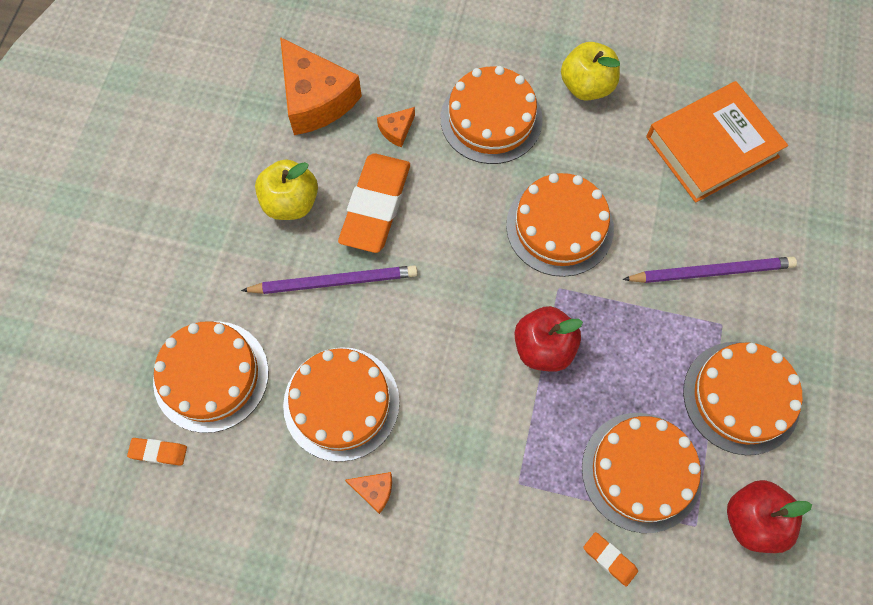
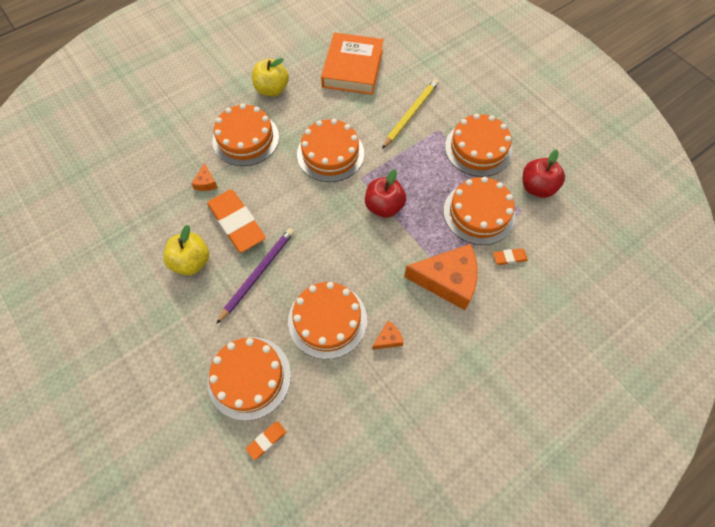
camera: 50 degrees left, 5 degrees down
(316, 99) = (146, 206): orange cheese -> orange cheese (447, 280)
(711, 272) = (411, 114): purple pencil -> yellow pencil

